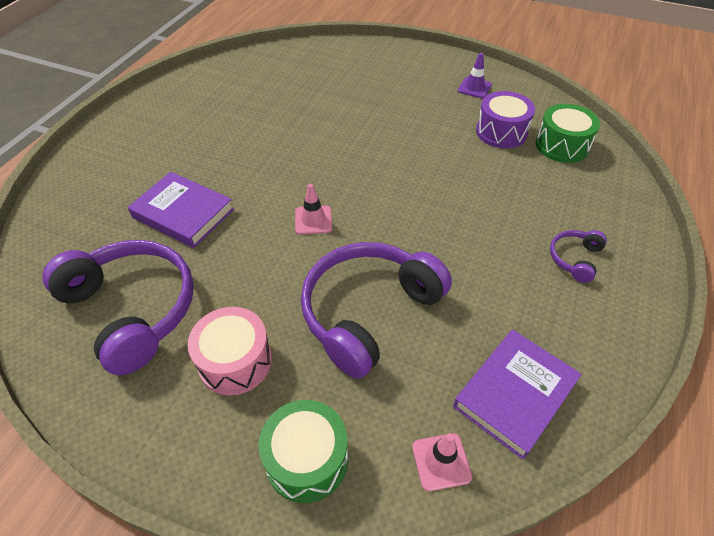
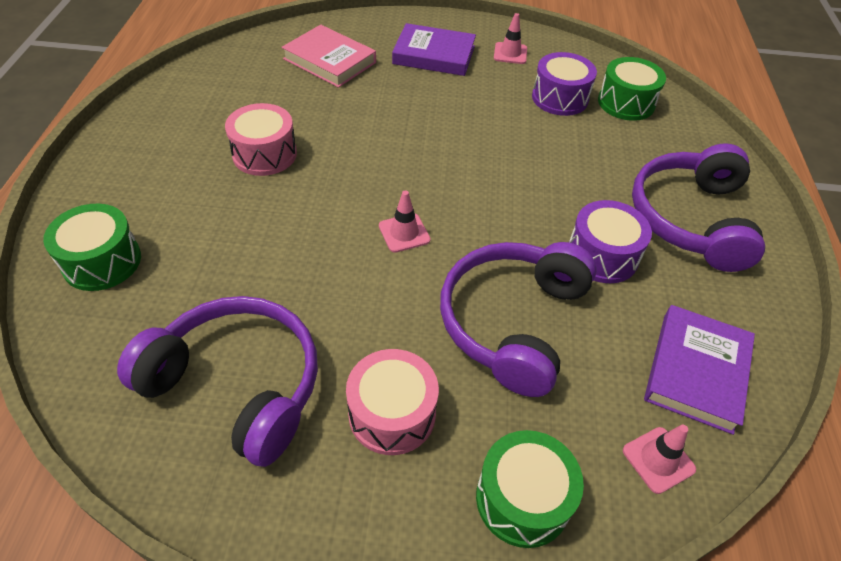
camera: 20 degrees left, 0 degrees up
(83, 197) = (102, 261): none -> green drum
(183, 213) = (244, 256): purple book -> purple book (434, 55)
(235, 138) = (264, 154): none -> pink drum
(319, 73) = (330, 61): none -> pink book
(474, 88) = (510, 53): purple traffic cone -> pink traffic cone
(475, 273) = (602, 255): none -> purple drum
(574, 258) = (690, 219): purple headphones -> purple headphones, size x2.23

